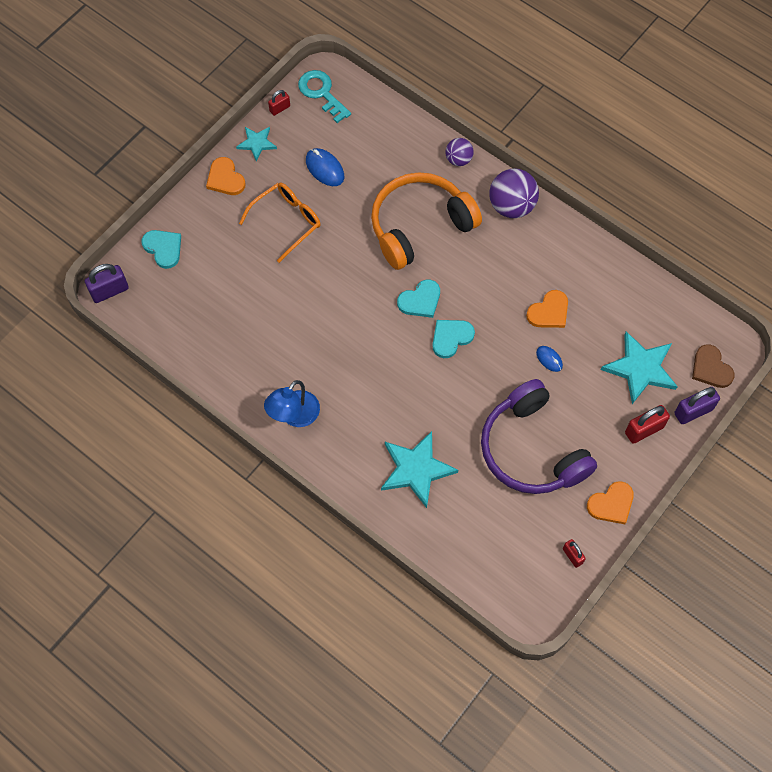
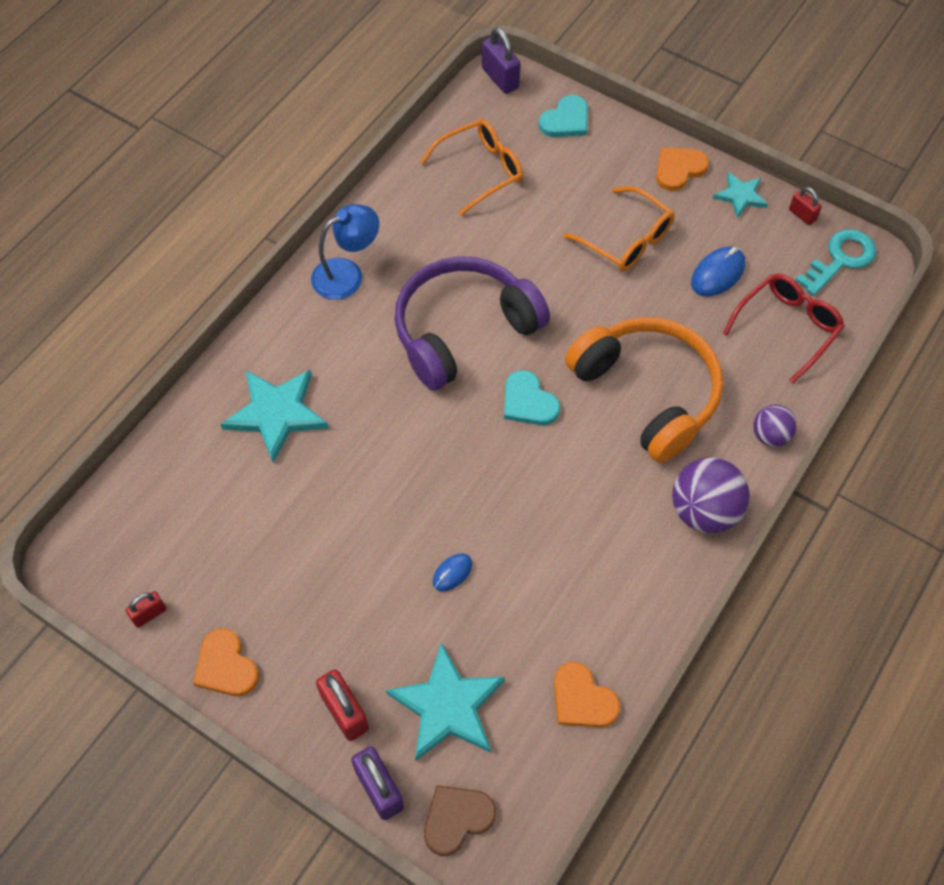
camera: 85 degrees right, 5 degrees down
(205, 314) = (480, 171): none -> orange glasses
(294, 416) = (347, 274): blue lamp -> blue lamp turned 120 degrees clockwise
(375, 135) = (786, 328): none -> red glasses
(451, 338) = (474, 443): turquoise heart -> none
(532, 449) = (309, 555): purple headphones -> purple headphones (463, 330)
(549, 312) = (530, 570): orange heart -> orange heart (582, 699)

